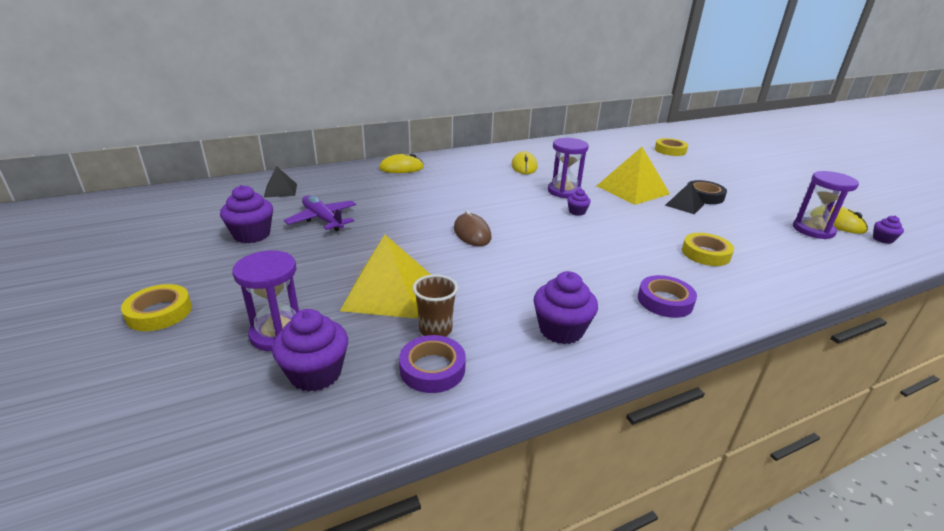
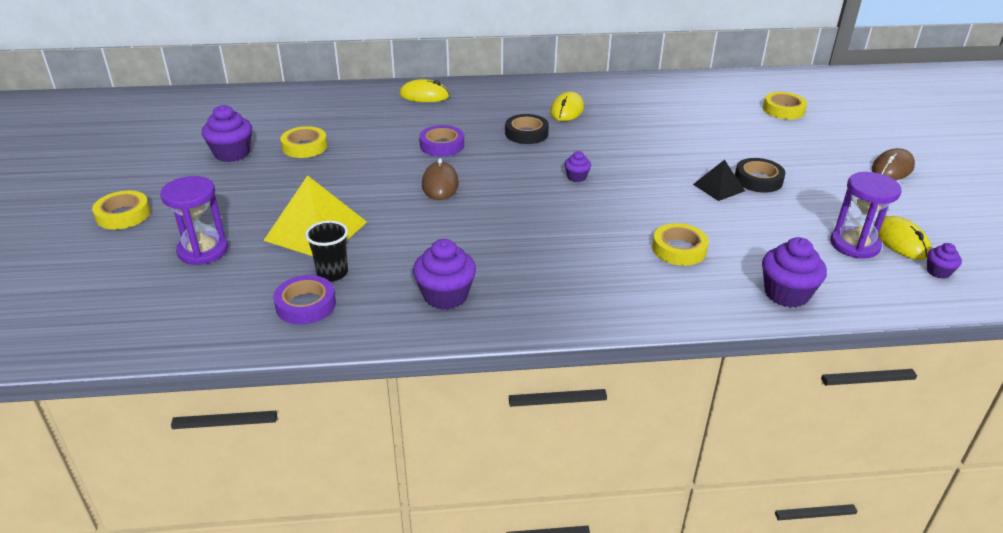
camera: 20 degrees right, 5 degrees up
(280, 190) = (284, 107): black pyramid -> none
(315, 373) = (212, 289): purple cupcake -> purple cupcake (786, 294)
(323, 219) = (304, 147): purple plane -> yellow tape
(435, 330) = (332, 273): brown cup -> black cup
(508, 186) = (526, 133): none -> black tape
(564, 191) = (585, 149): purple hourglass -> none
(632, 189) = (672, 158): yellow pyramid -> none
(665, 301) = (577, 290): purple tape -> purple tape (442, 145)
(775, 178) = (892, 168): none -> brown mouse

